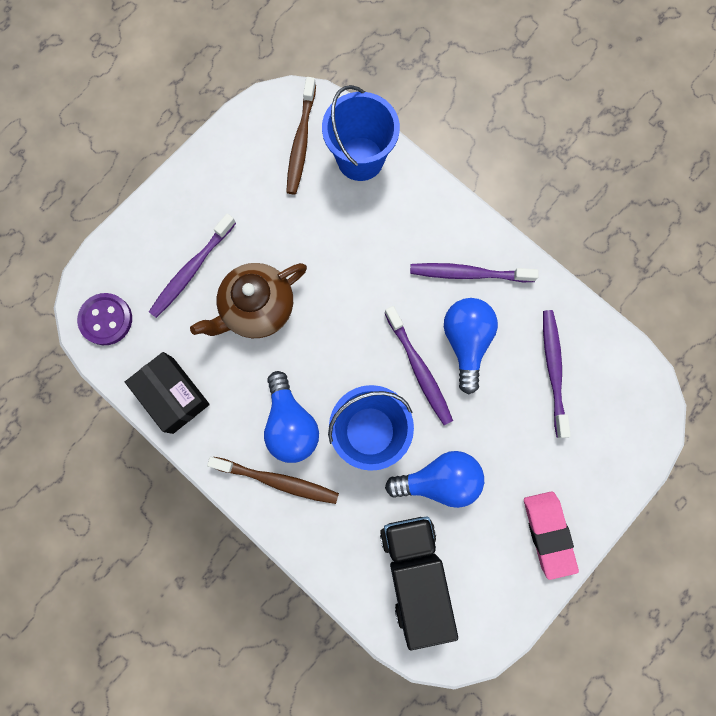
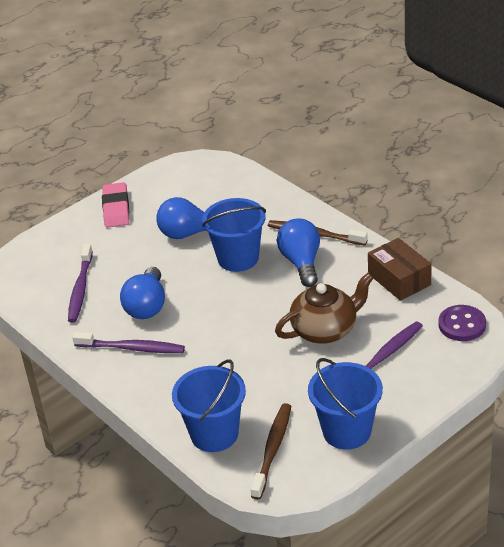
camera: 170 degrees left, 40 degrees down
(173, 395) = (399, 279): black box -> brown box
(230, 167) = (346, 431): none -> blue bucket
(414, 572) = (218, 192): black truck -> none
(419, 369) = (190, 291): purple toothbrush -> none

